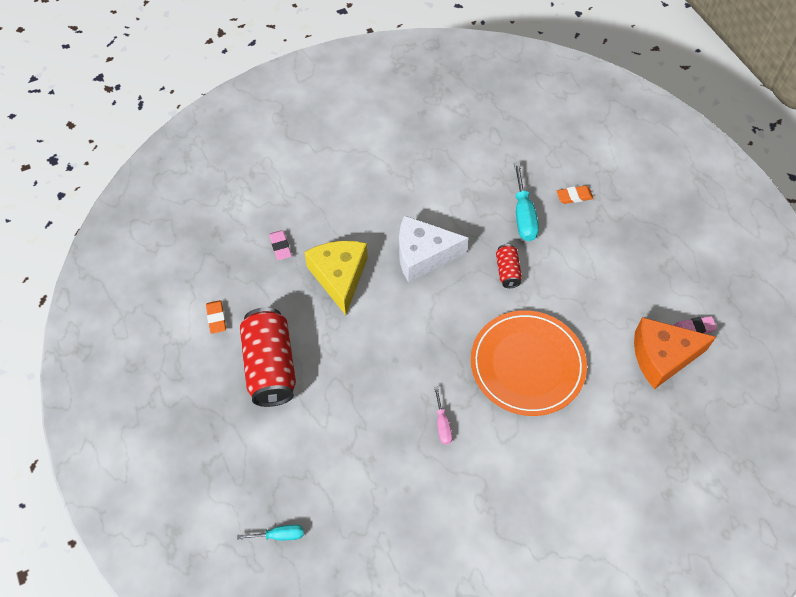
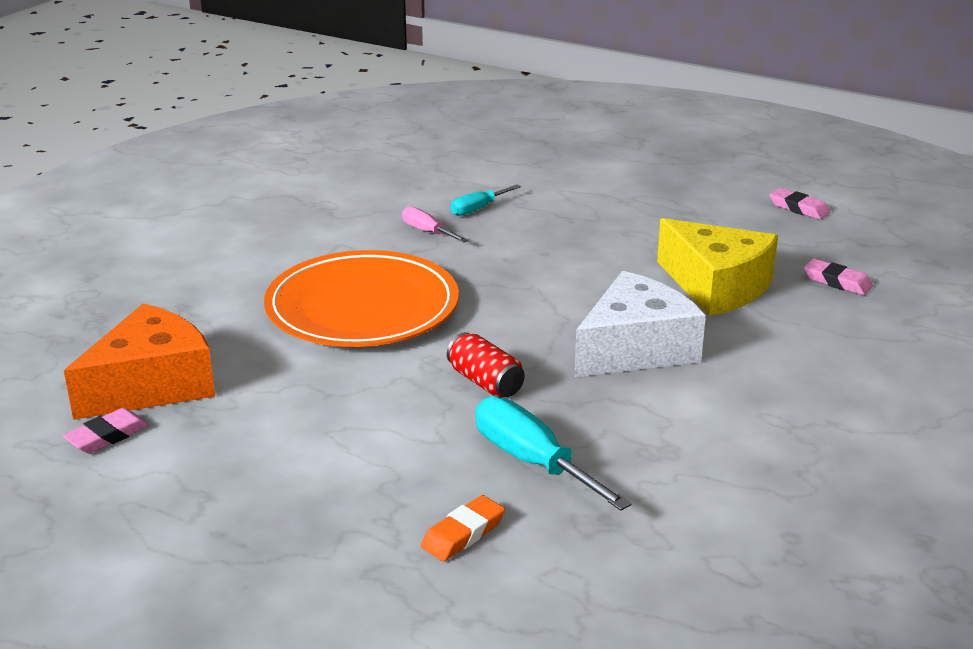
camera: 145 degrees right, 30 degrees down
(216, 318) = (799, 208): orange eraser -> pink eraser
(270, 366) = (680, 202): red can -> none
(280, 535) = (514, 134): turquoise screwdriver -> turquoise screwdriver (478, 209)

